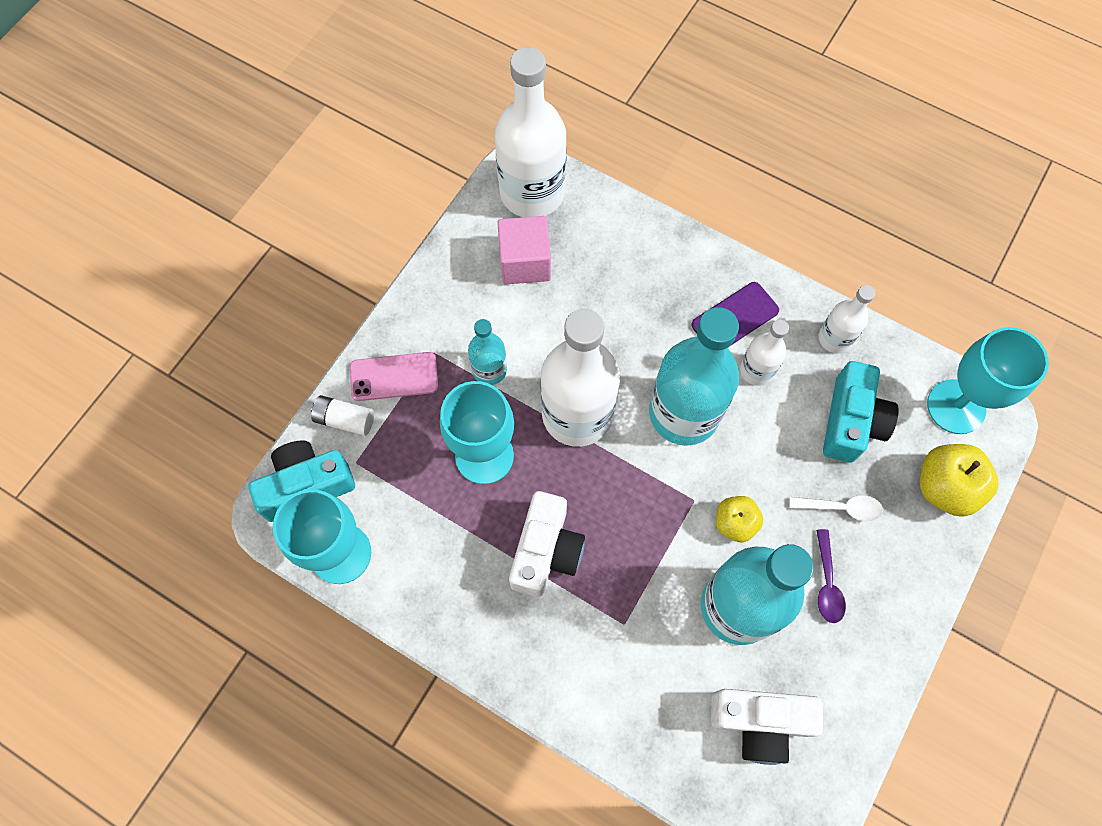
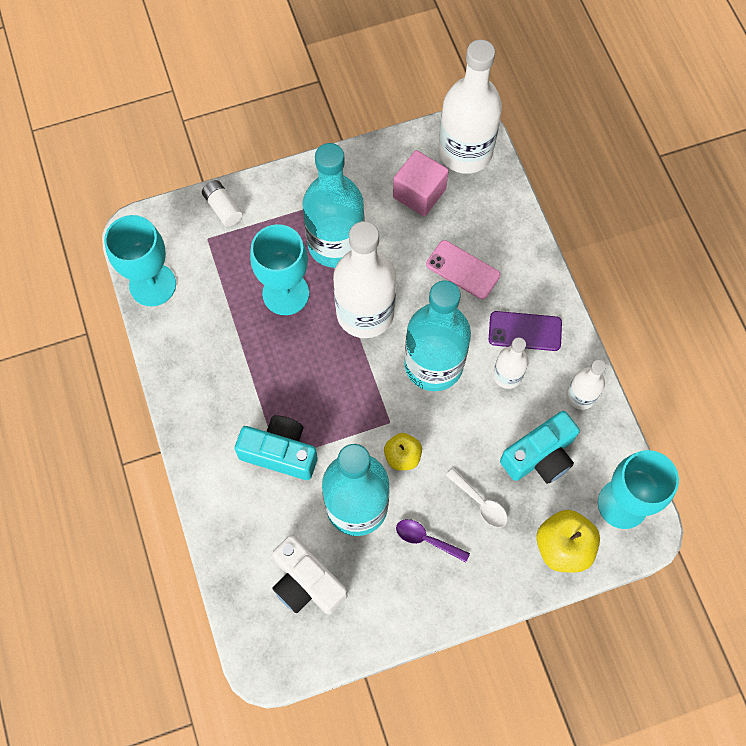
camera: 40 degrees right, 0 degrees up
(306, 485) = (167, 230): turquoise camera -> turquoise camera (280, 452)
(394, 377) = (274, 204): pink phone -> pink phone (463, 270)
(489, 370) = (336, 244): turquoise bottle -> turquoise bottle, size x2.00
(546, 551) = (271, 379): white camera -> none
(827, 583) = (426, 539): purple spoon -> purple spoon turned 75 degrees clockwise

